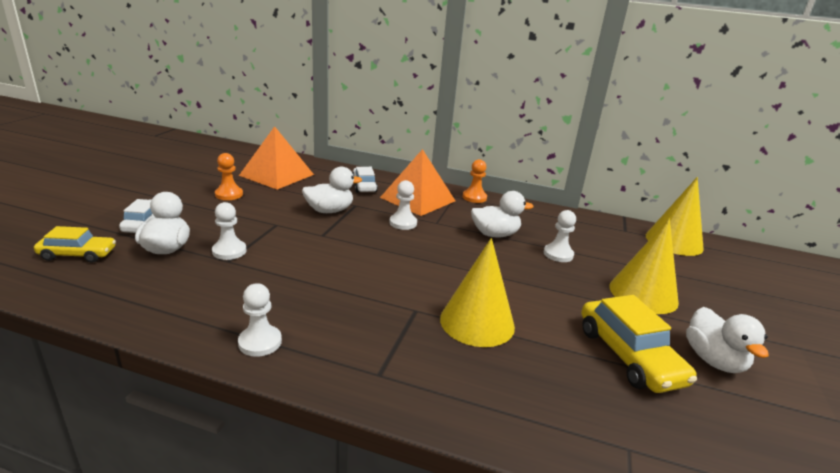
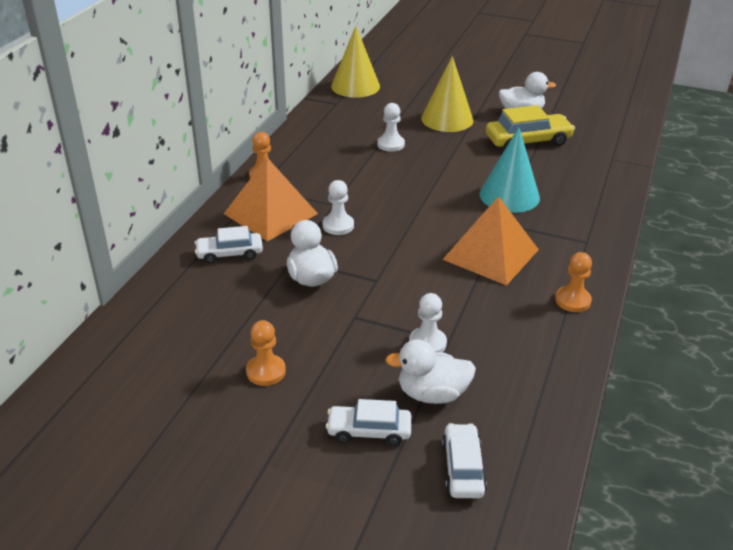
camera: 85 degrees left, 10 degrees up
(78, 254) = (463, 468): yellow car -> white car
(260, 342) = (572, 300): white pawn -> orange pawn
(277, 175) = (187, 334): orange pyramid -> orange pyramid (490, 254)
(477, 322) = (509, 196): yellow cone -> turquoise cone
(495, 234) = (356, 172): white duck -> none

